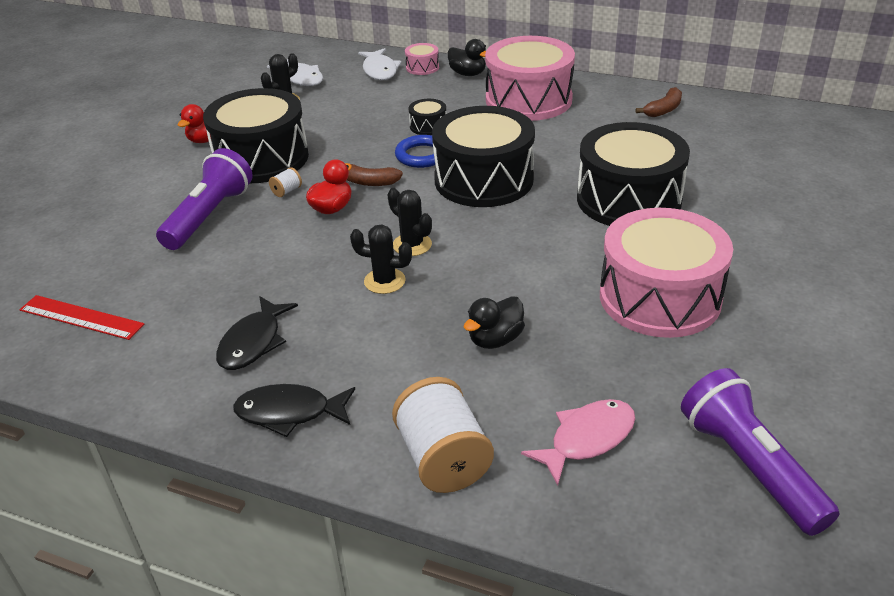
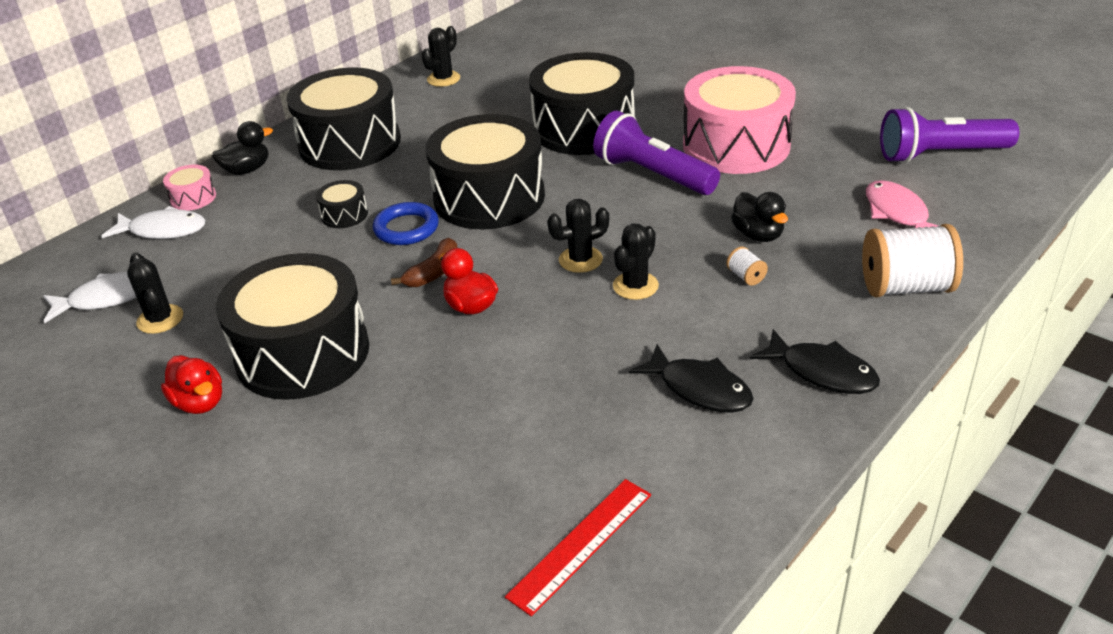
camera: 70 degrees left, 0 degrees up
(209, 216) = (413, 411): purple flashlight -> purple flashlight (652, 175)
(286, 191) = (404, 338): white spool -> white spool (746, 276)
(289, 413) = (822, 372): black fish -> black fish turned 75 degrees counterclockwise
(528, 100) = (350, 143): pink drum -> black drum
(663, 110) = (443, 79): brown banana -> black cactus

